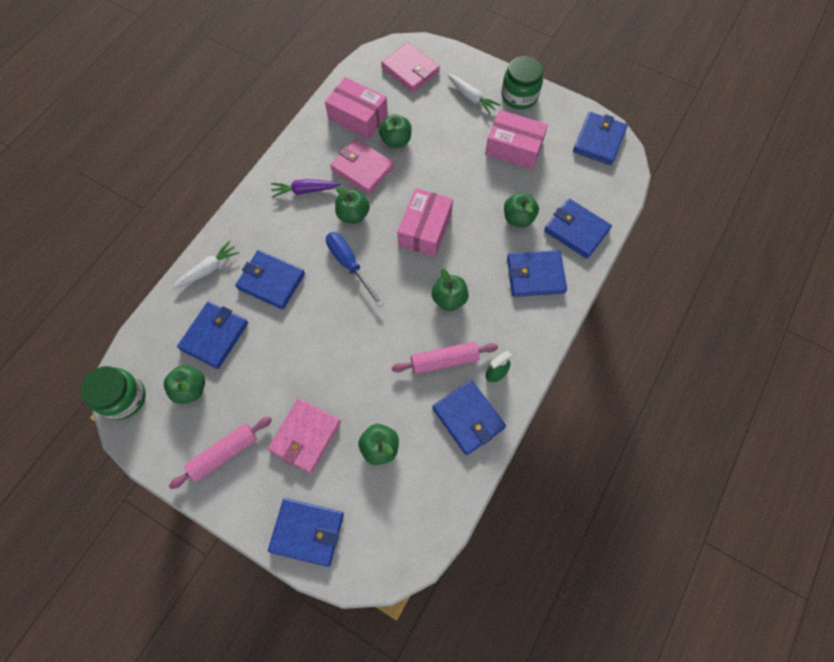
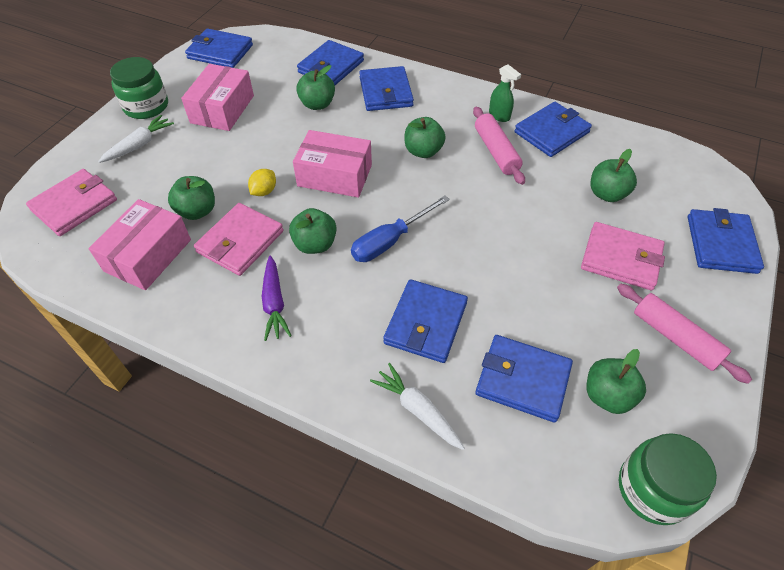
camera: 95 degrees left, 15 degrees down
(412, 181) = (264, 191): none -> yellow lemon

